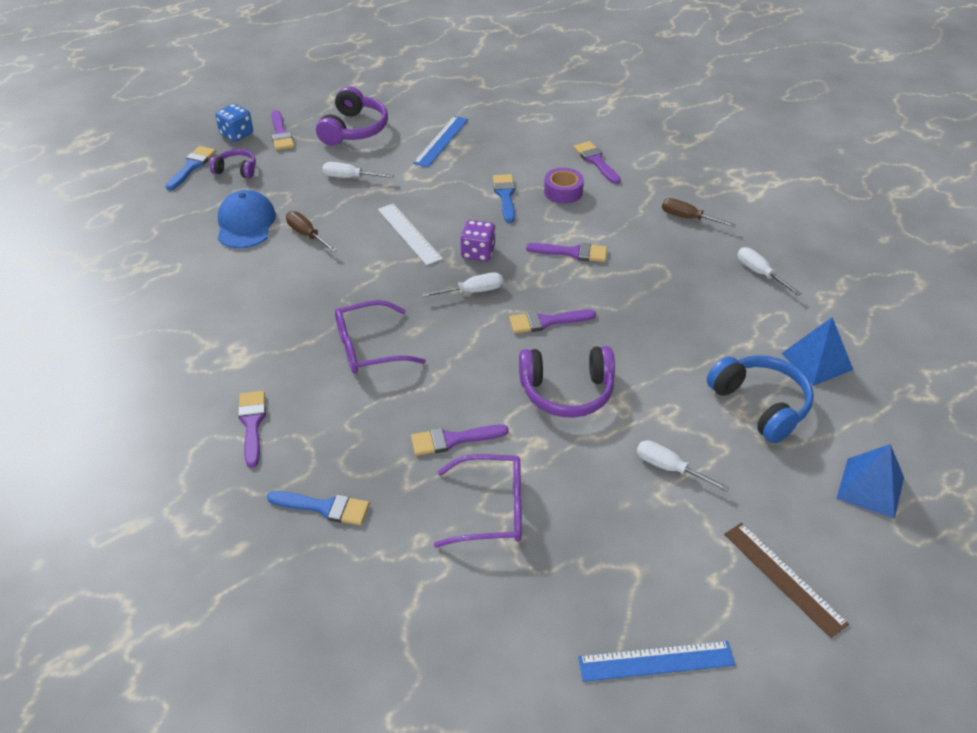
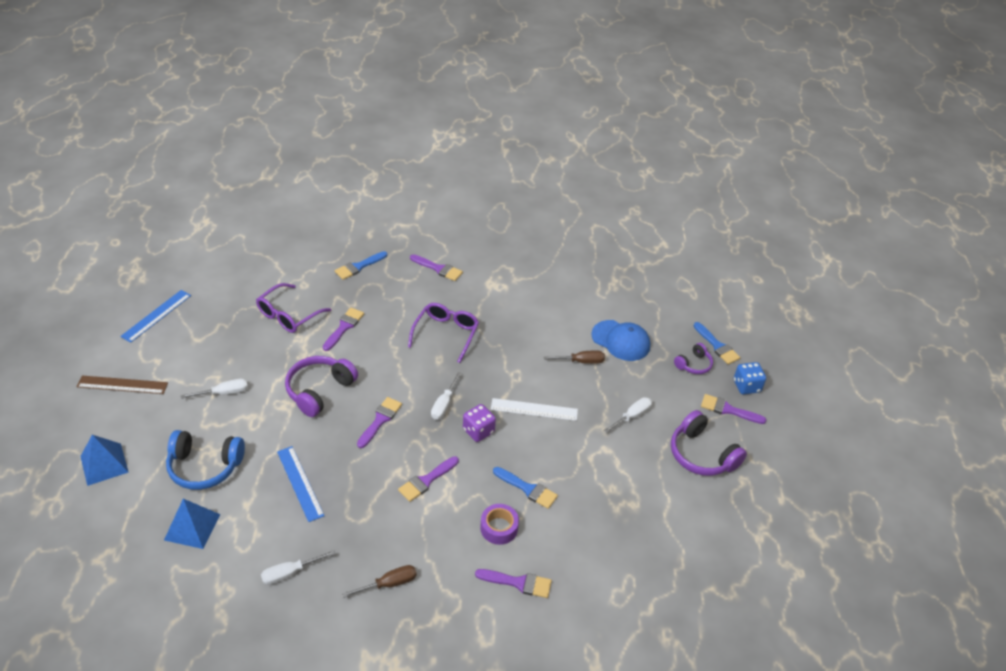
camera: 125 degrees right, 0 degrees up
(441, 141) = (638, 498): blue ruler -> blue ruler (300, 483)
(759, 273) = (289, 573): white screwdriver -> white screwdriver turned 150 degrees clockwise

